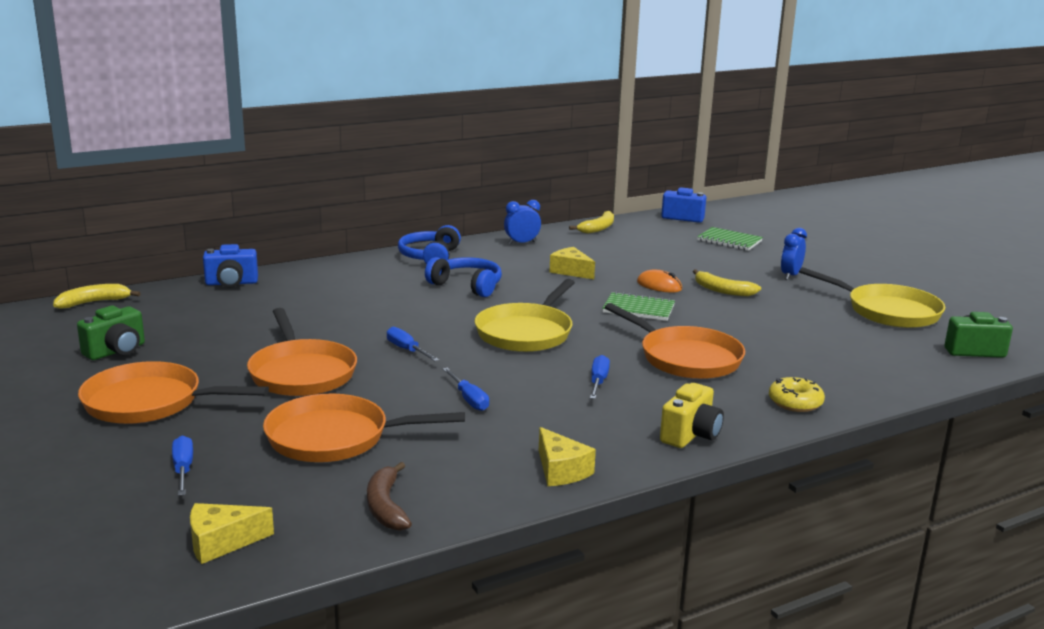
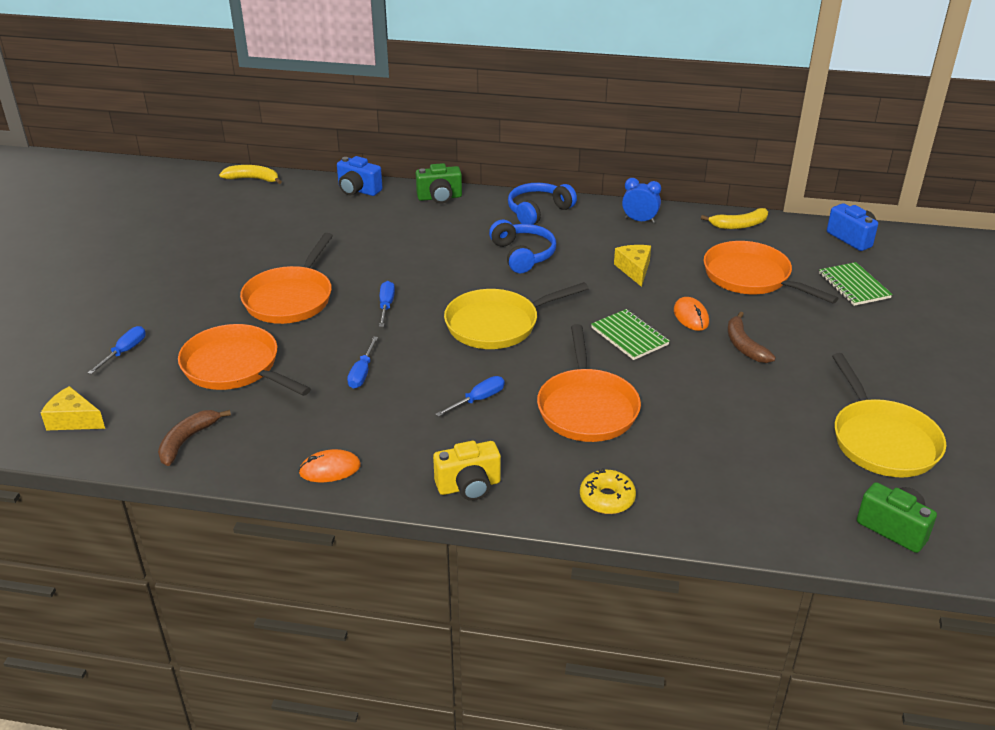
camera: 40 degrees right, 15 degrees up
(116, 351) = (211, 231): green camera -> green camera (439, 197)
(150, 402) = (175, 286): orange pan -> orange pan (751, 277)
(561, 470) = (330, 469): yellow cheese -> orange mouse
(722, 290) = (744, 346): yellow banana -> brown banana
(790, 275) = (848, 354): blue clock -> none

